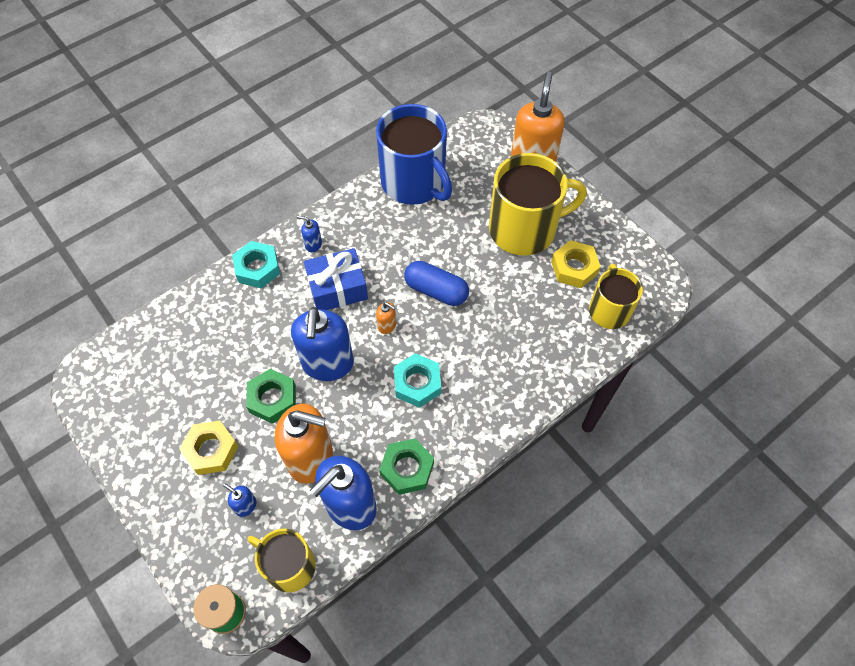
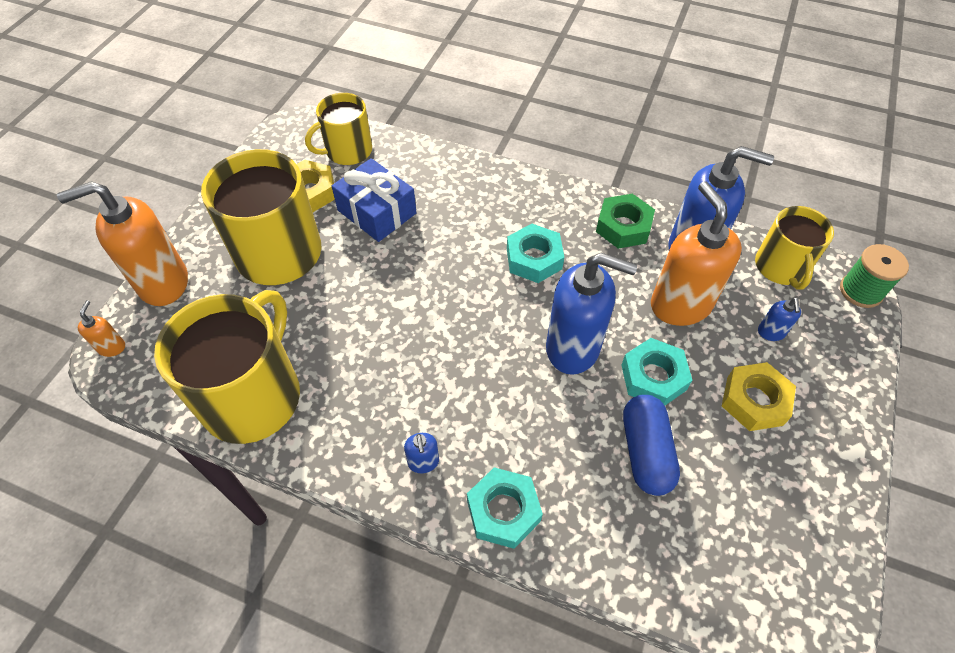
camera: 120 degrees left, 5 degrees down
(272, 399) = (653, 377): green nut -> turquoise nut
(328, 364) = (573, 348): blue soap dispenser -> blue soap dispenser turned 45 degrees clockwise
(337, 288) = (471, 394): blue gift -> blue gift (377, 212)
(387, 326) = (487, 317): orange soap dispenser -> orange soap dispenser (112, 347)
(414, 182) = (253, 396): blue mug -> yellow mug
(436, 290) = (411, 294): blue capsule -> blue capsule (645, 452)

